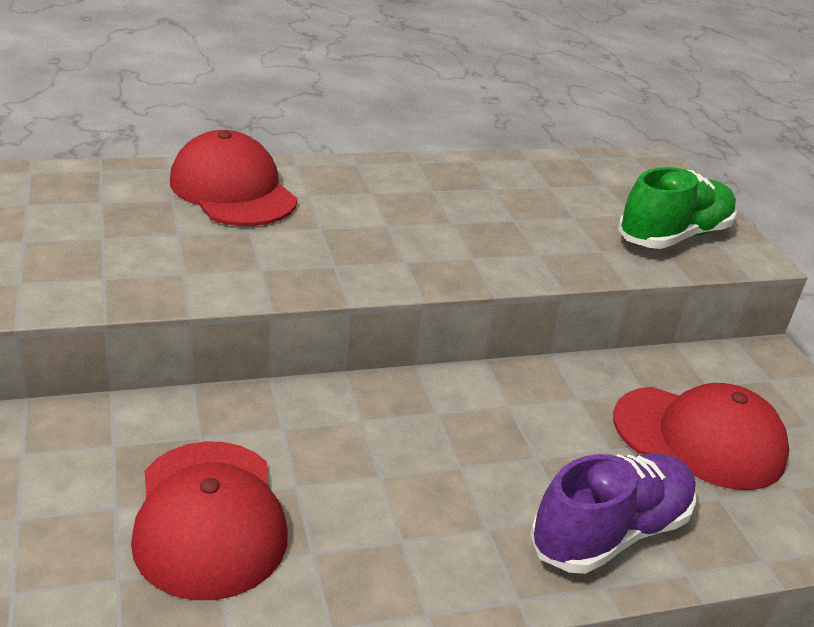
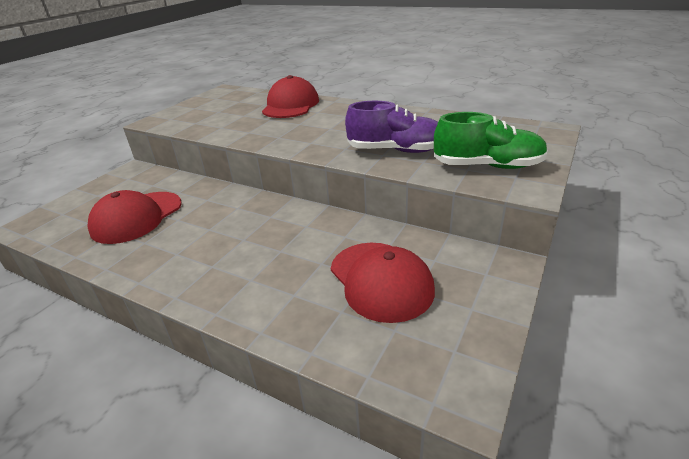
camera: 50 degrees right, 0 degrees up
(610, 532) = (257, 295): purple shoe -> purple shoe (396, 150)

